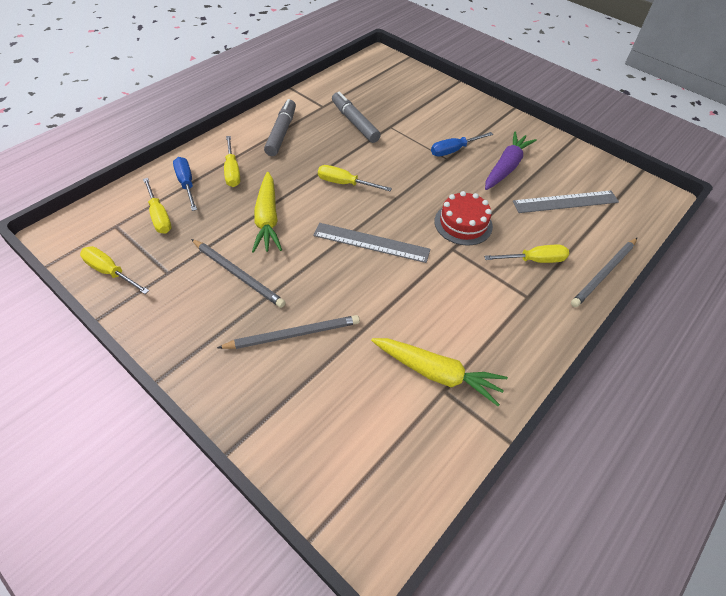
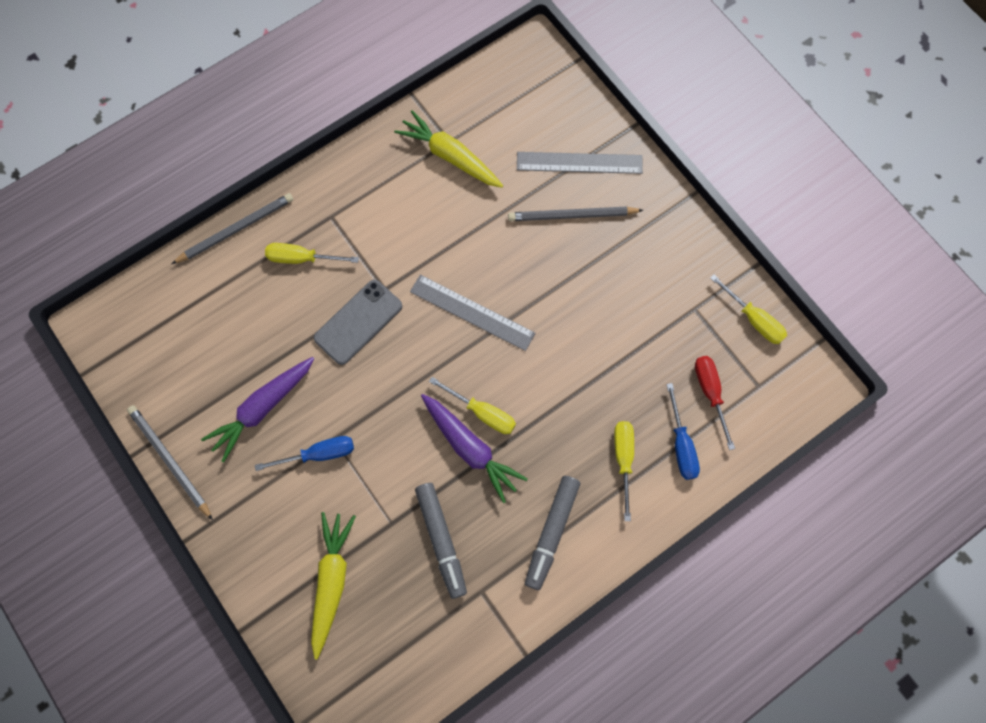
camera: 165 degrees left, 20 degrees up
(159, 216) = (710, 393): yellow screwdriver -> red screwdriver
(238, 274) = (621, 293): grey pencil -> grey pencil (170, 461)
(267, 219) = (584, 367): yellow carrot -> yellow carrot (331, 581)
(348, 164) = (470, 448): none -> purple carrot
(463, 224) = (358, 322): red cake -> grey phone
(565, 202) = (218, 335): grey ruler -> grey ruler (579, 162)

